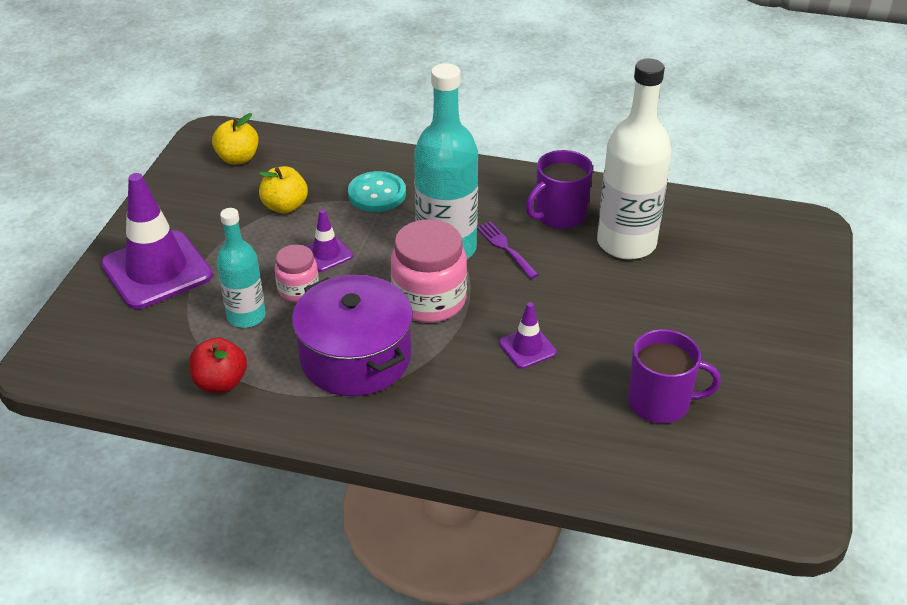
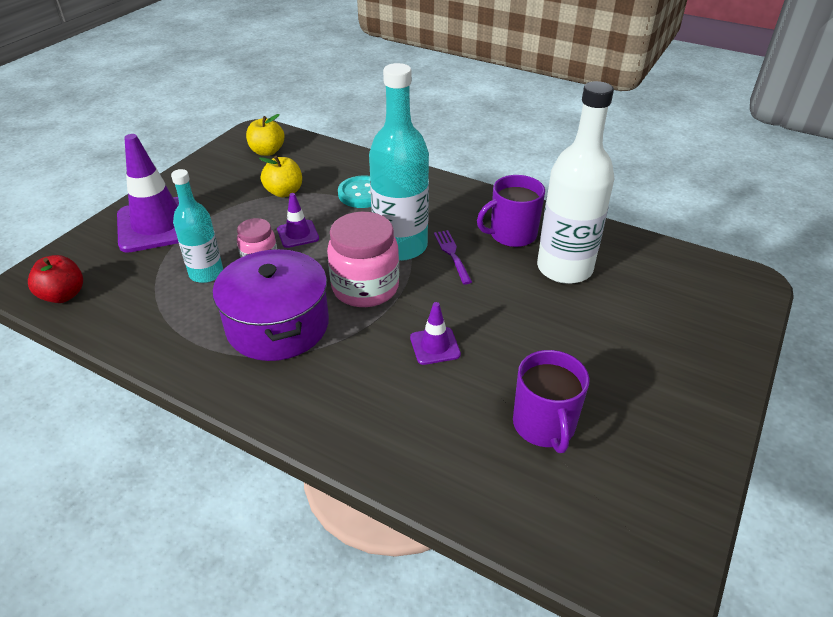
camera: 15 degrees right, 0 degrees up
(220, 382) = (154, 325): red apple -> red apple (63, 295)
(660, 402) = (544, 425): purple mug -> purple mug turned 60 degrees clockwise

